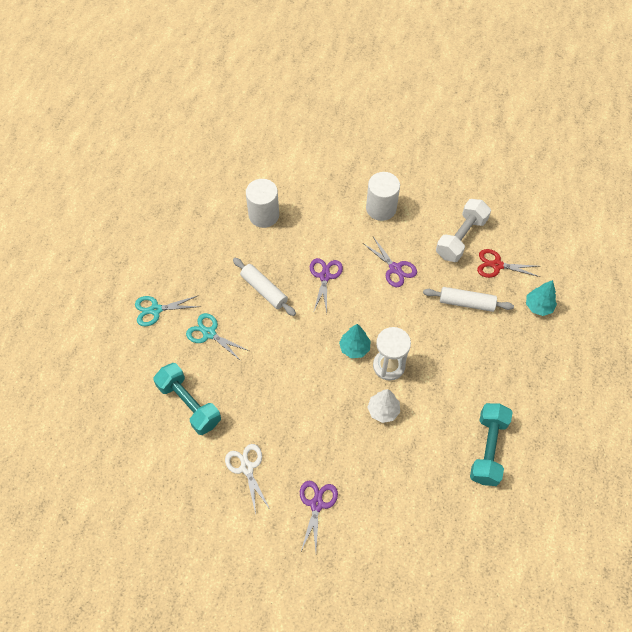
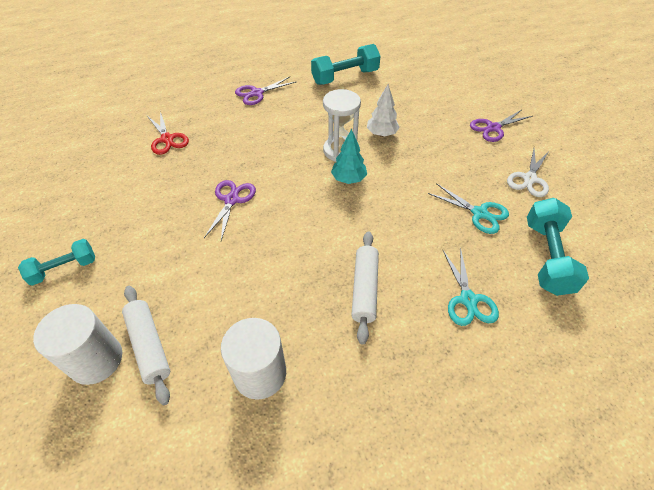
camera: 130 degrees left, 10 degrees down
(155, 310) = (512, 384): turquoise scissors -> turquoise scissors (479, 213)
(325, 276) = (293, 247): purple scissors -> purple scissors (257, 93)
(381, 208) = (154, 256): white cylinder -> white cylinder (96, 359)
(407, 167) = (64, 269): none -> turquoise dumbbell
(461, 238) = (150, 175): white dumbbell -> none
(466, 303) = (227, 138): white rolling pin -> white rolling pin (149, 346)
(538, 306) = (193, 102): turquoise tree -> none

